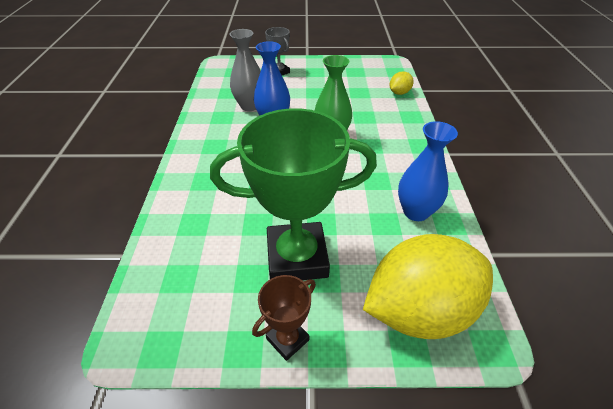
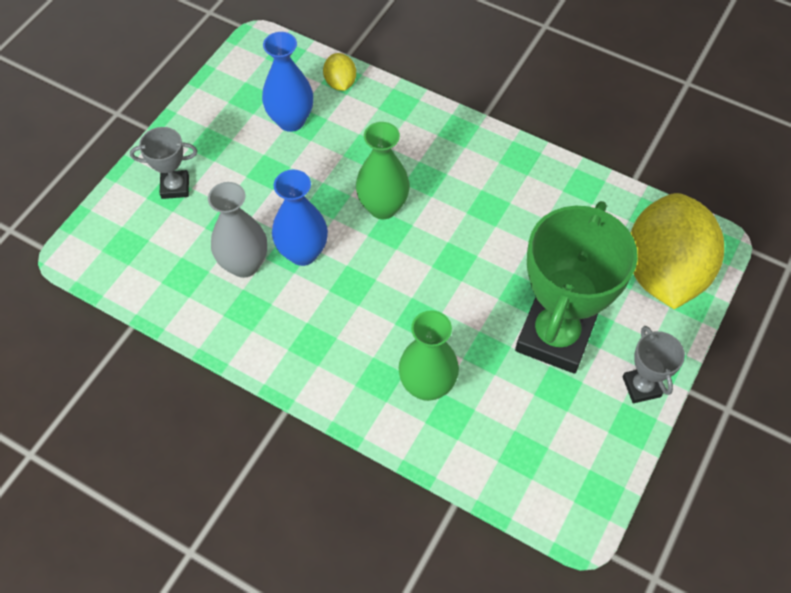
camera: 60 degrees left, 15 degrees up
(212, 203) = (427, 385): none -> green vase
(287, 339) = (641, 387): brown trophy -> grey trophy
(416, 212) = (554, 202): blue vase -> blue vase (291, 120)

